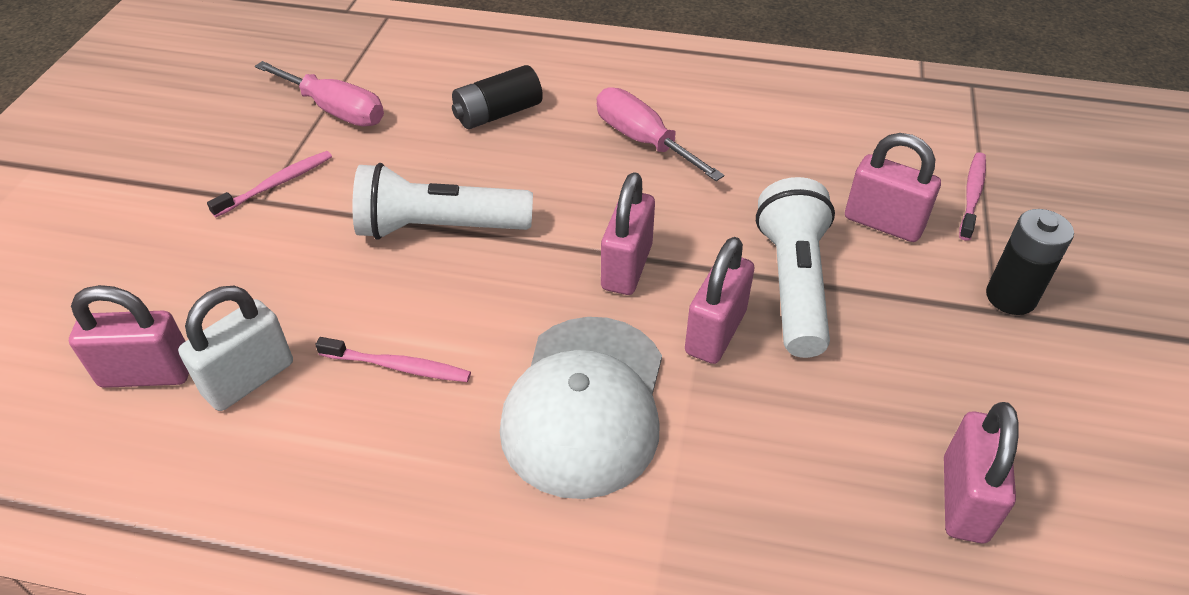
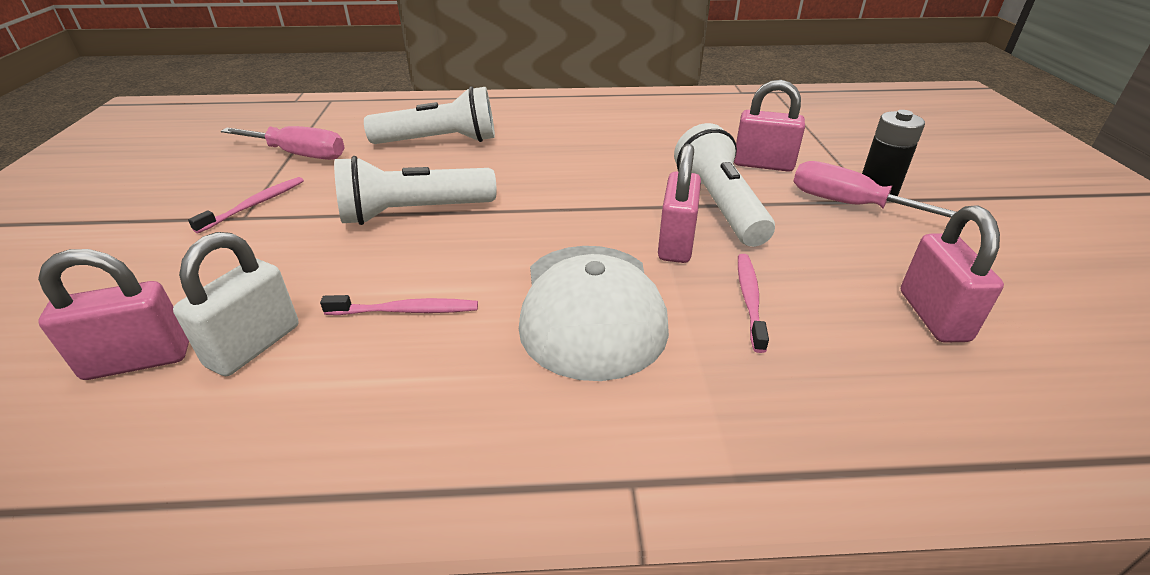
camera: 15 degrees left, 10 degrees down
(498, 113) = (440, 141): black battery -> white flashlight
(626, 267) = (584, 215): pink padlock -> none
(643, 140) = (562, 143): pink screwdriver -> pink screwdriver (849, 204)
(972, 195) = (813, 143): pink toothbrush -> pink toothbrush (749, 300)

